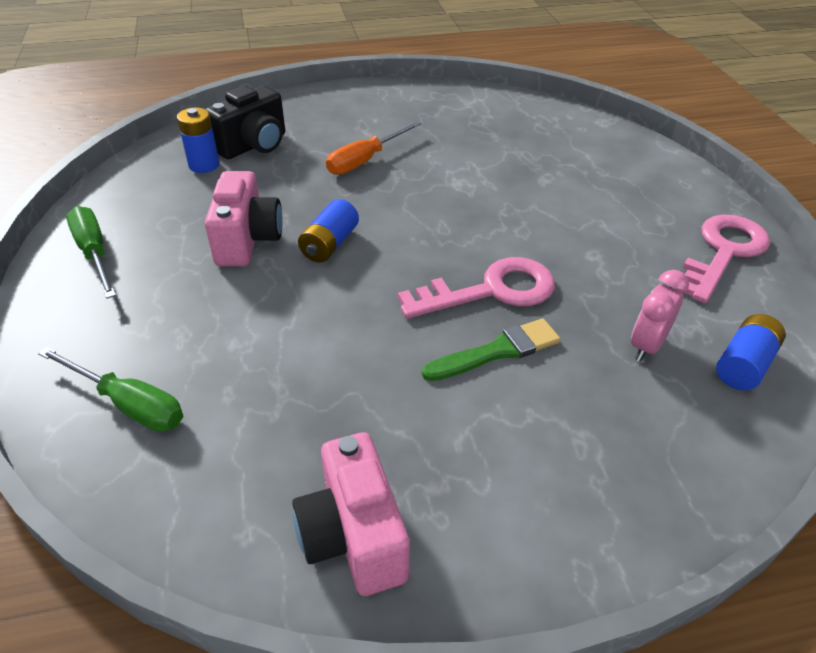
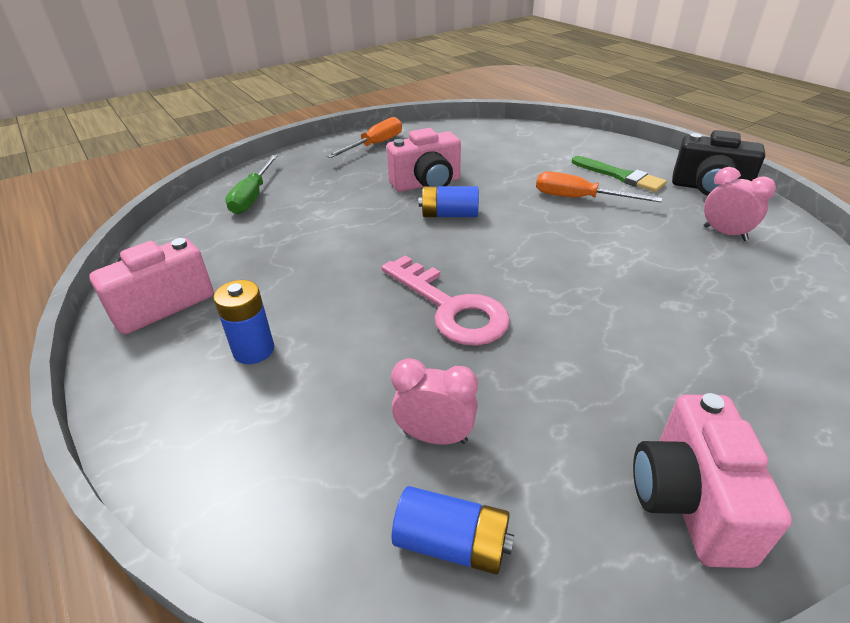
camera: 70 degrees right, 5 degrees down
(94, 253) = (375, 145): green screwdriver -> orange screwdriver
(204, 165) = (497, 144): blue battery -> blue battery (254, 350)
(253, 145) = (542, 152): black camera -> black camera (709, 188)
(471, 121) = (725, 233): none -> pink clock
(497, 351) = (370, 329): green brush -> green brush (620, 176)
(723, 252) = (688, 501): pink key -> pink camera

